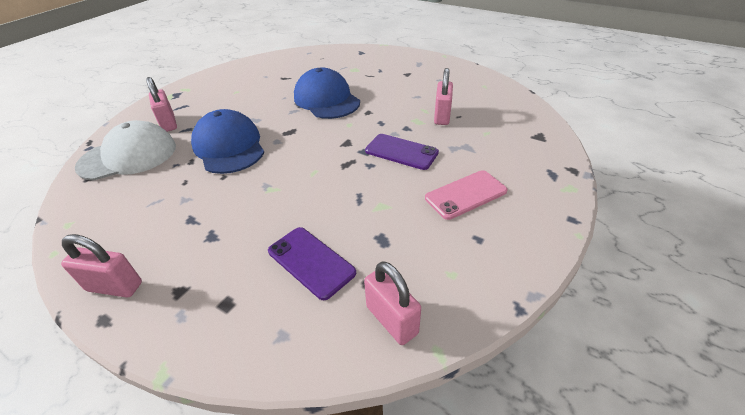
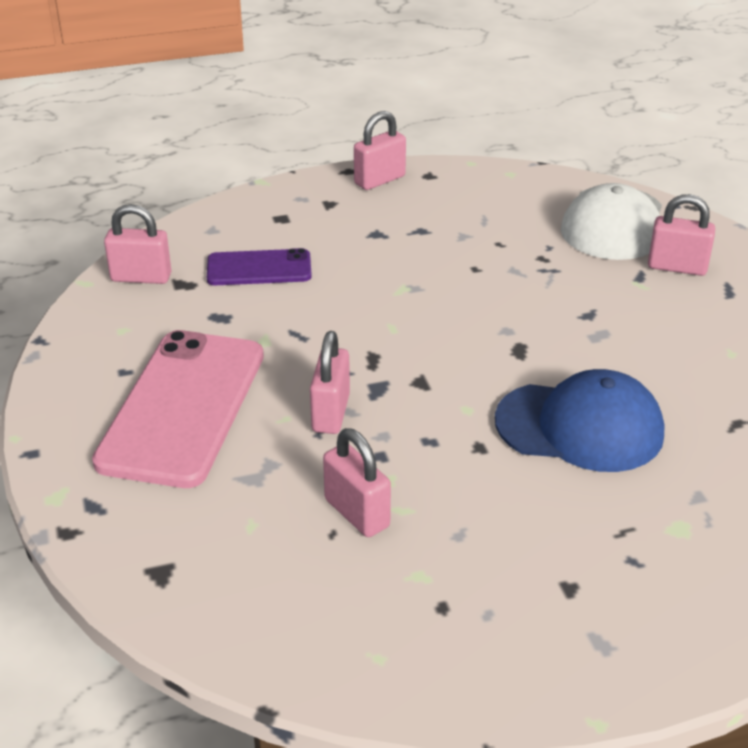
camera: 130 degrees right, 5 degrees down
(229, 147) = (542, 291): blue cap -> none
(401, 152) = (331, 413): purple phone -> pink padlock
(466, 194) = (183, 407): pink phone -> pink phone, size x1.83

